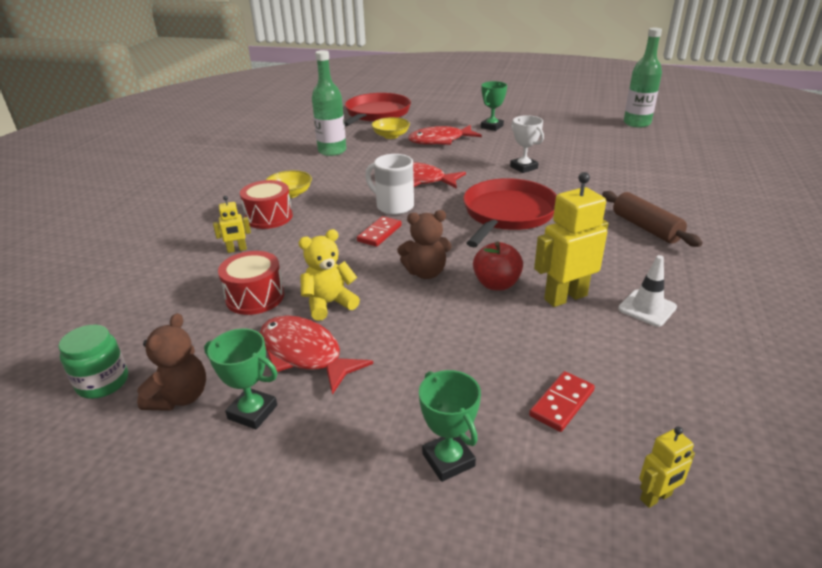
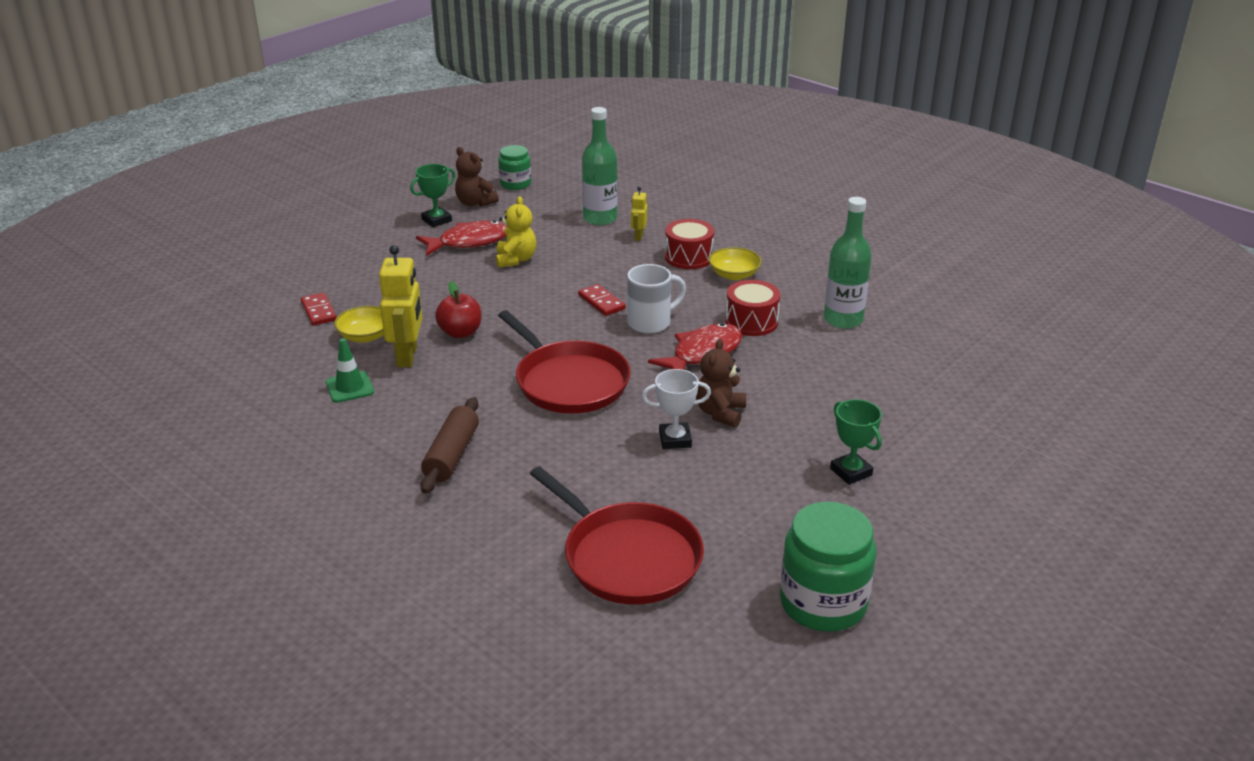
camera: 115 degrees right, 0 degrees up
(255, 297) = (557, 235): red drum -> red drum (751, 322)
(376, 114) = (982, 385): red pan -> red pan (627, 557)
(391, 136) = (871, 373): yellow bowl -> yellow bowl (365, 336)
(426, 273) = (512, 307): brown teddy bear -> brown teddy bear (720, 413)
(440, 141) = (822, 406): red fish -> none
(448, 460) = (331, 265): green trophy -> none
(592, 118) = (823, 603): none -> green jar
(637, 123) = (758, 643): green bottle -> green bottle (600, 218)
(646, 228) = (452, 455): brown rolling pin -> brown rolling pin turned 75 degrees counterclockwise
(647, 308) = (350, 387): white traffic cone -> green traffic cone
(656, 497) = (231, 312): yellow robot -> none

